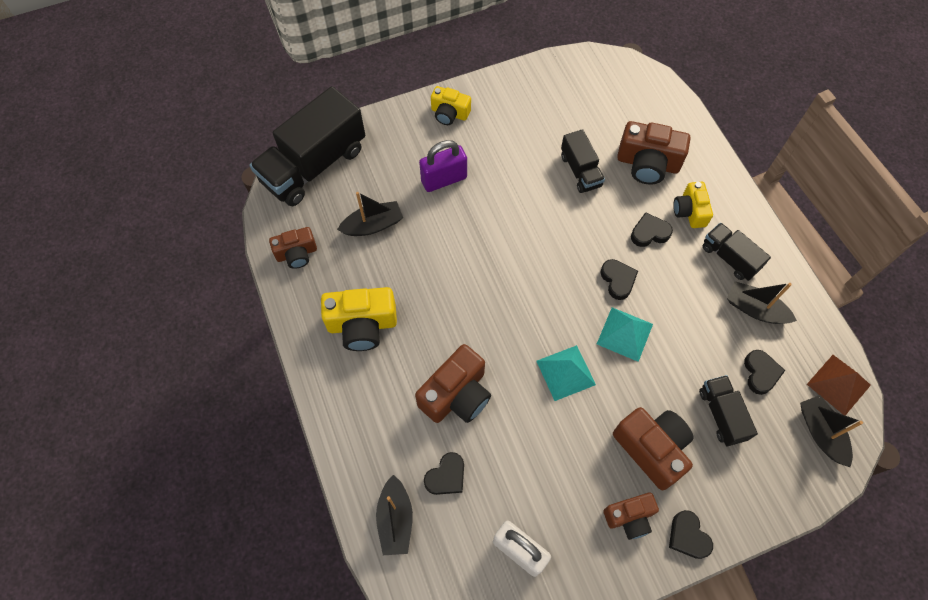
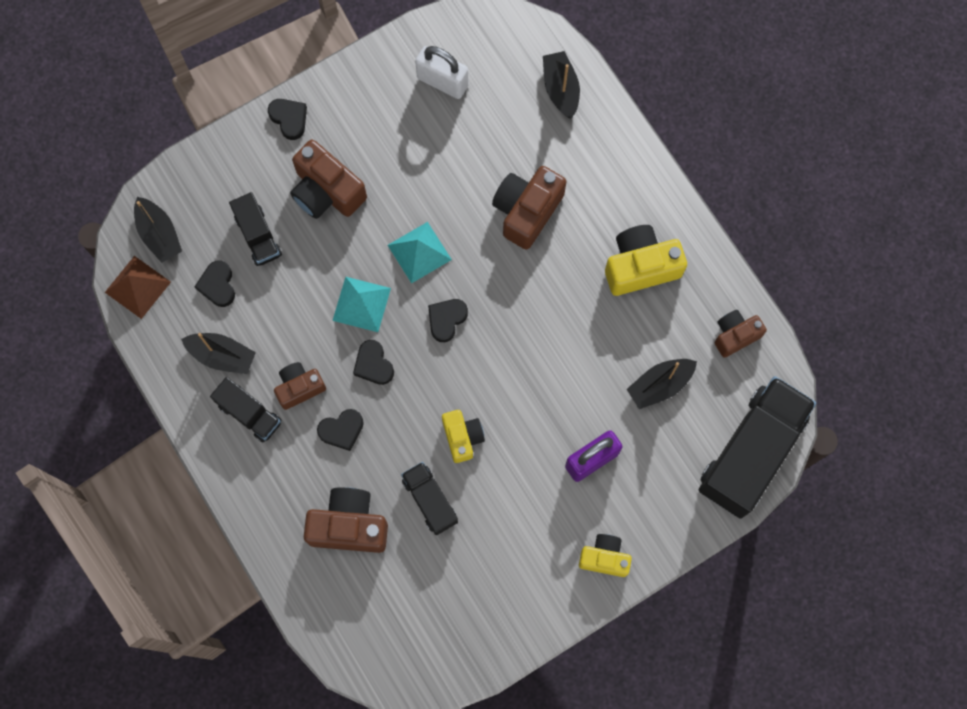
camera: 170 degrees right, 10 degrees up
(446, 476) = (521, 133): black heart -> black heart (446, 320)
(629, 517) = (344, 126): brown camera -> brown camera (299, 387)
(690, 211) = (296, 467): yellow camera -> yellow camera (462, 437)

